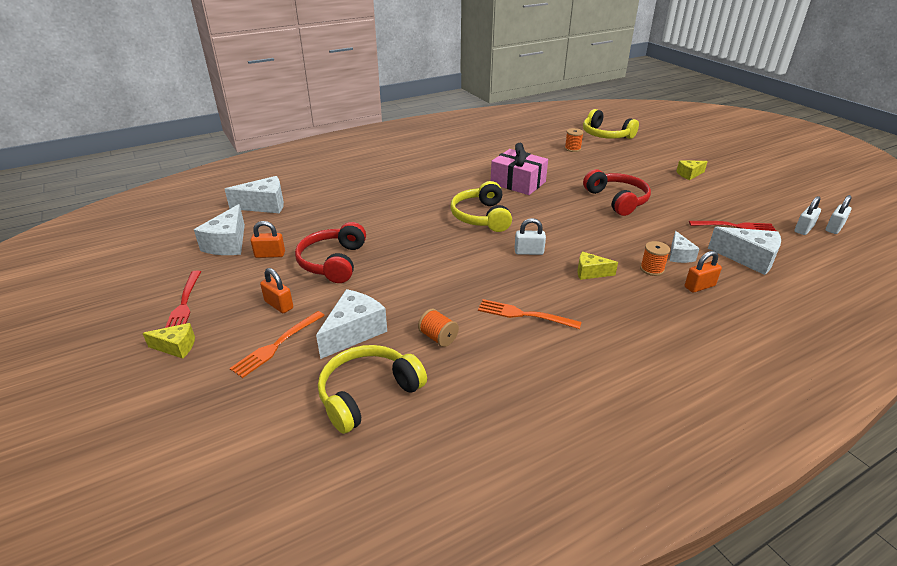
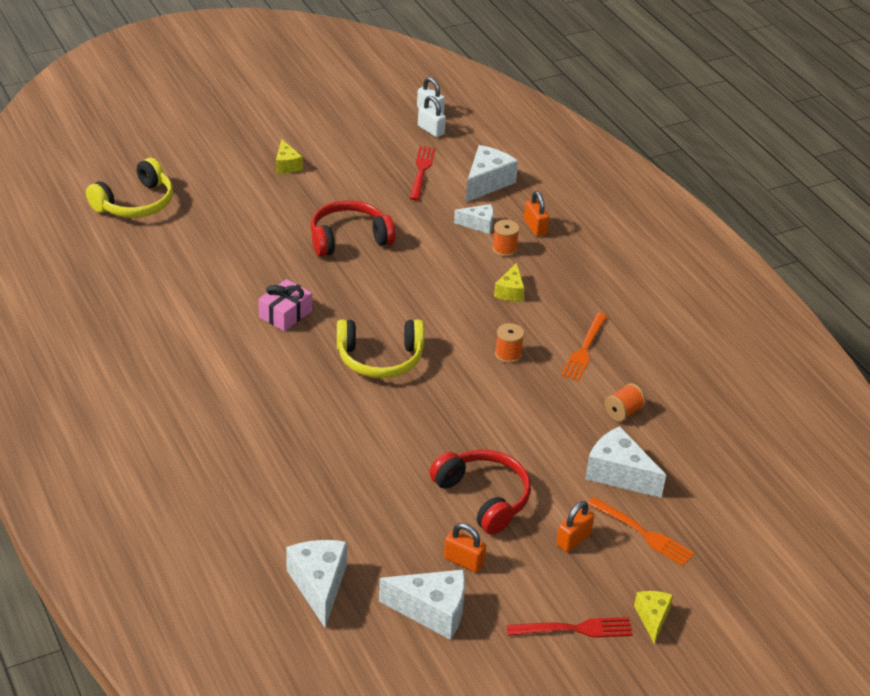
camera: 90 degrees left, 5 degrees up
(270, 255) = (464, 561): orange padlock -> orange padlock turned 60 degrees counterclockwise
(333, 262) = (484, 497): red headphones -> red headphones turned 135 degrees counterclockwise
(368, 394) = (705, 462): yellow headphones -> none
(518, 183) = (285, 314): pink gift -> pink gift, size x0.67
(529, 252) = (467, 329): white padlock -> none
(572, 149) = (179, 244): orange spool -> orange spool (508, 354)

